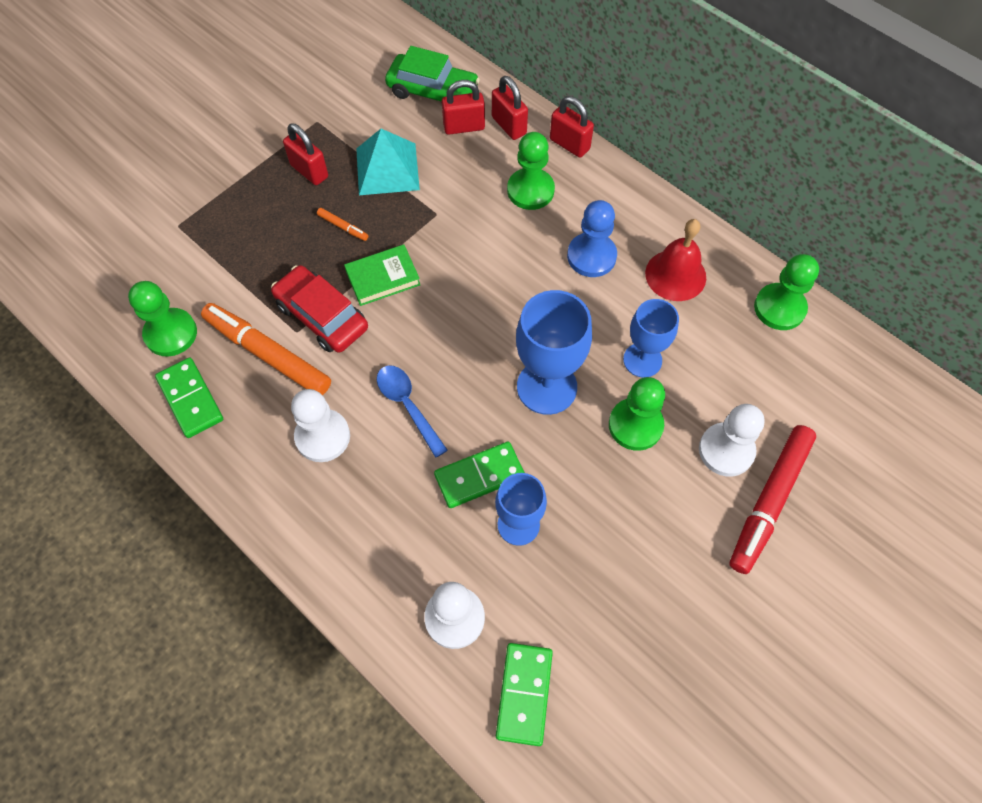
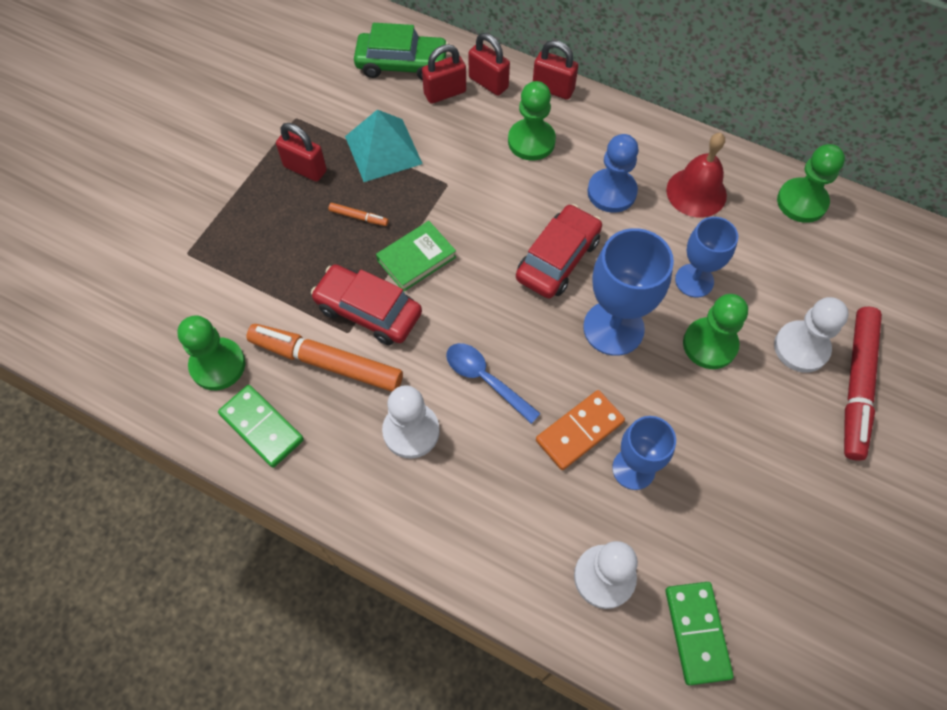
camera: 15 degrees left, 0 degrees up
(479, 476) = (579, 431): green domino -> orange domino
(516, 309) = (558, 259): none -> red car

